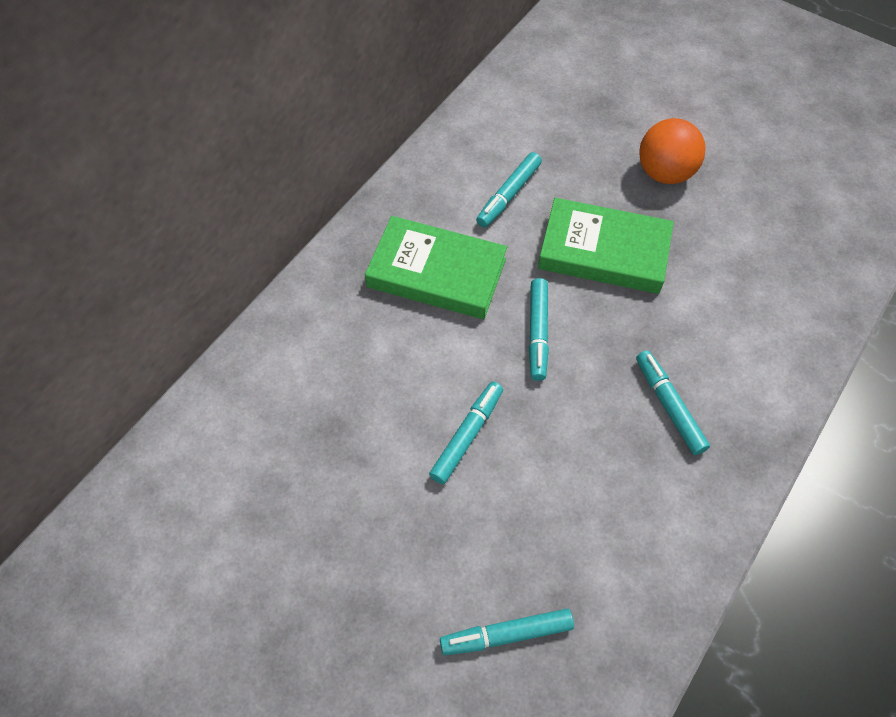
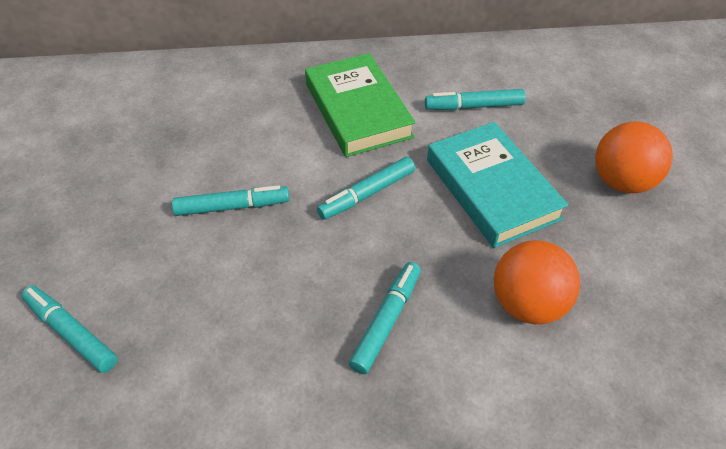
camera: 50 degrees right, 10 degrees down
(604, 251) = (492, 189): green book -> turquoise book
(721, 312) = (527, 304): none -> orange ball

